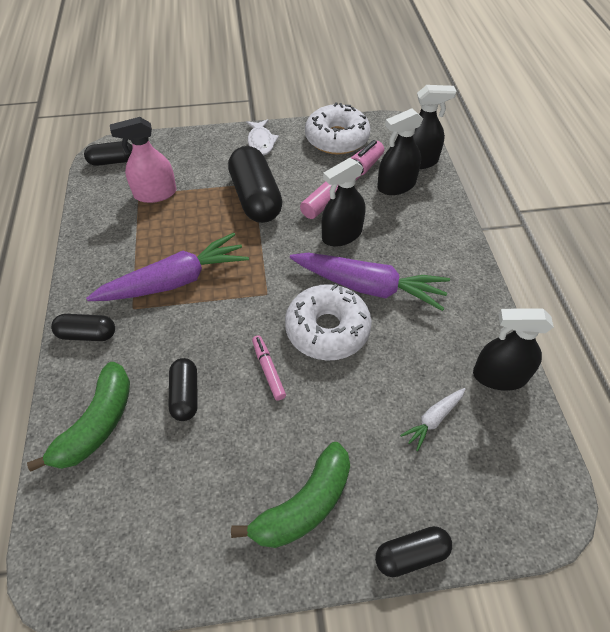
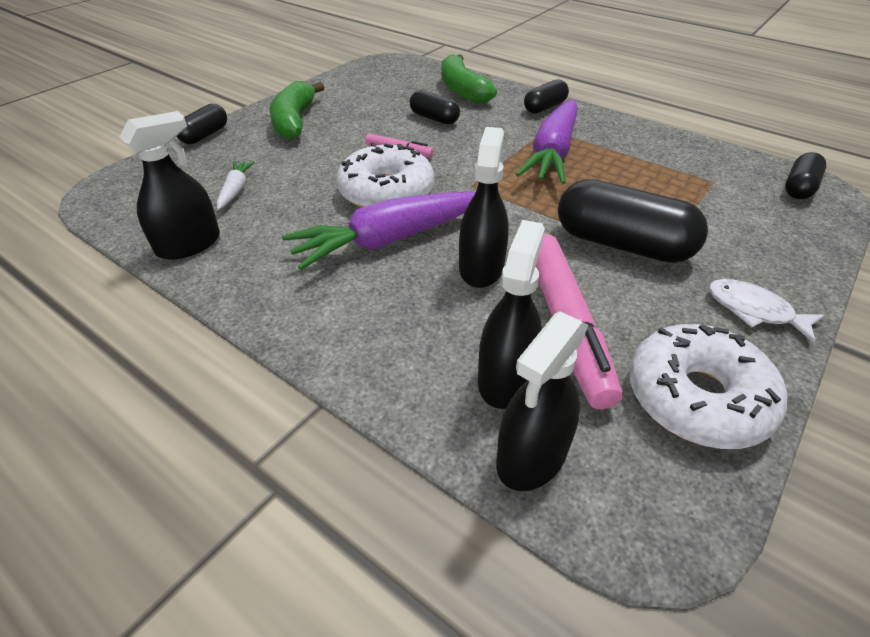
camera: 135 degrees right, 10 degrees down
(155, 193) = (703, 189): pink spray bottle -> none

